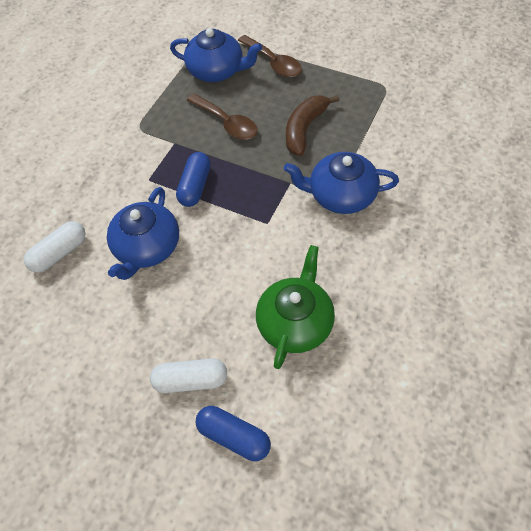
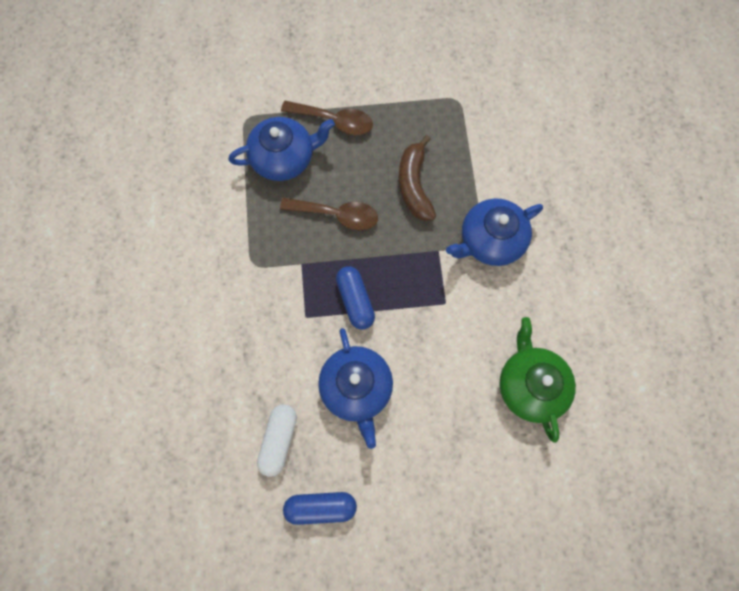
camera: 35 degrees left, 15 degrees up
(190, 380) = (482, 487): white capsule -> none
(234, 436) = (547, 512): blue capsule -> blue capsule (321, 507)

